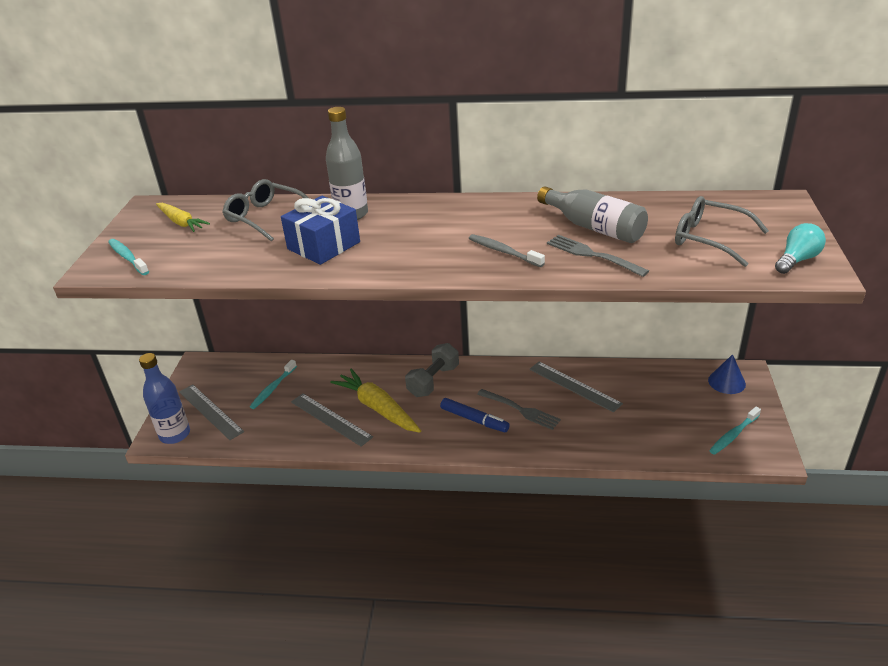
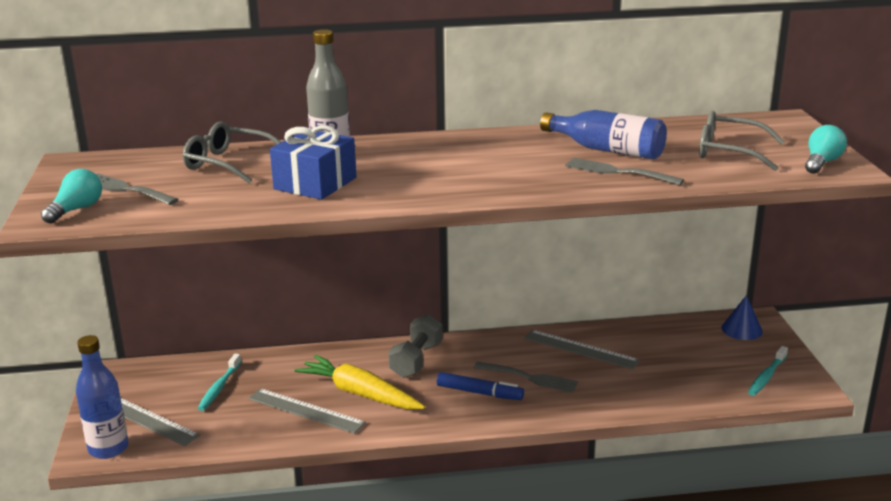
camera: 15 degrees left, 10 degrees down
(128, 258) = (76, 209): turquoise toothbrush -> turquoise light bulb
(175, 239) = (127, 189): none -> grey fork
(181, 222) = (124, 174): yellow carrot -> none
(504, 252) = (523, 175): grey toothbrush -> none
(594, 227) = (607, 150): grey bottle -> blue bottle

